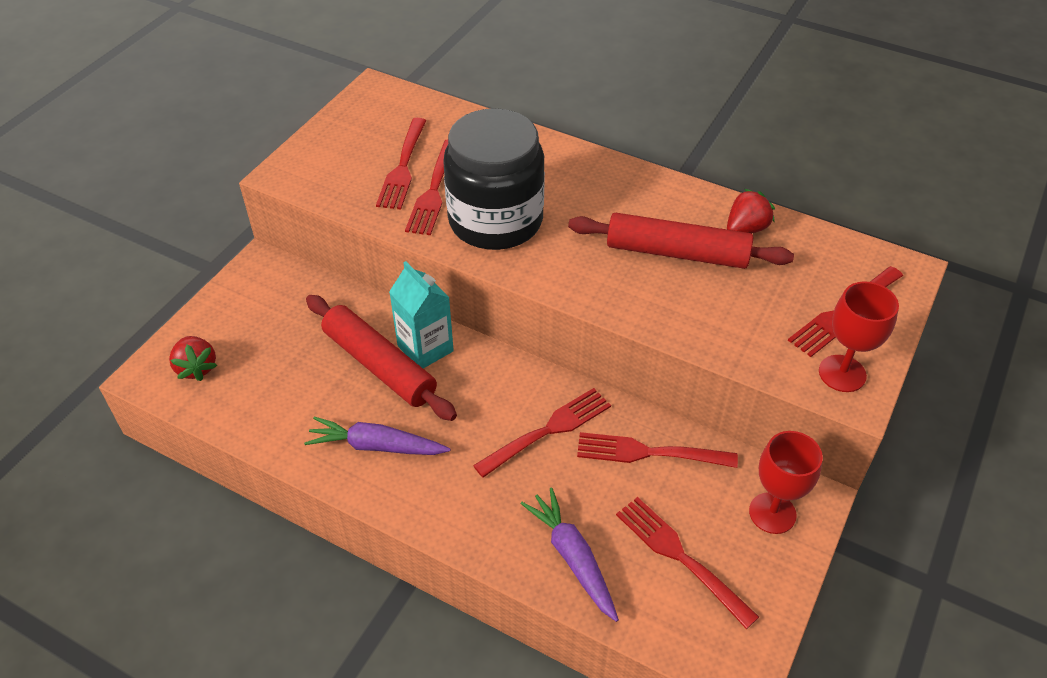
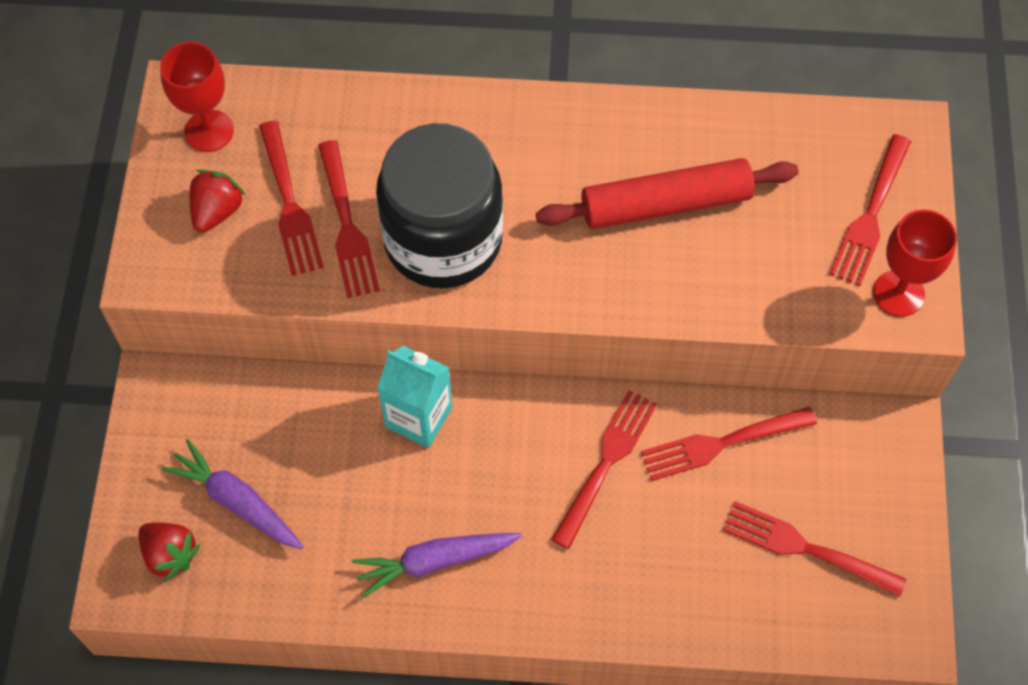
camera: 25 degrees left, 15 degrees up
(379, 365) = (379, 461): red rolling pin -> none
(572, 557) = (703, 597): purple carrot -> purple carrot (236, 501)
(746, 229) = (724, 140): red strawberry -> red strawberry (217, 211)
(772, 513) = (871, 460): red goblet -> red goblet (209, 131)

